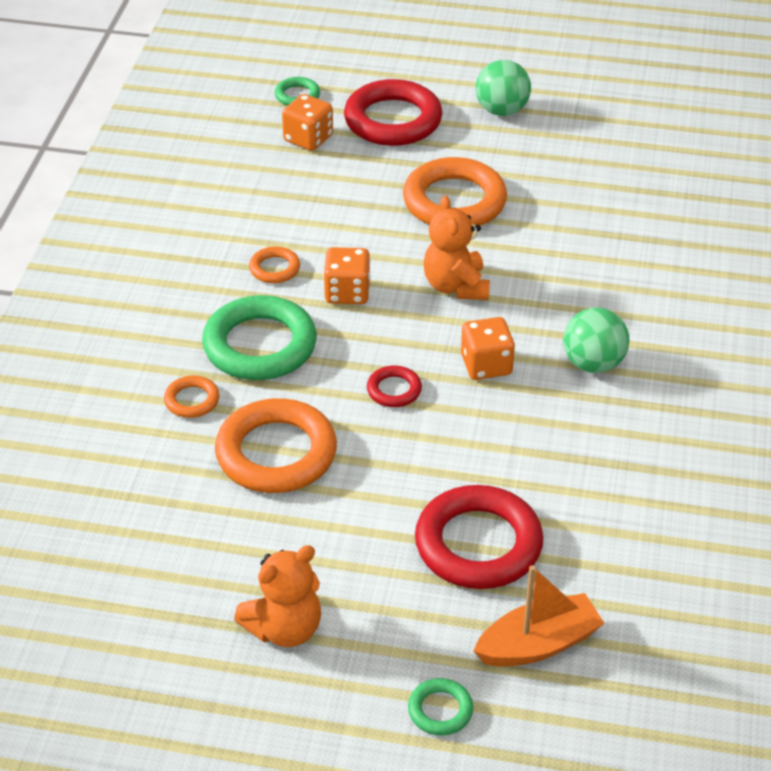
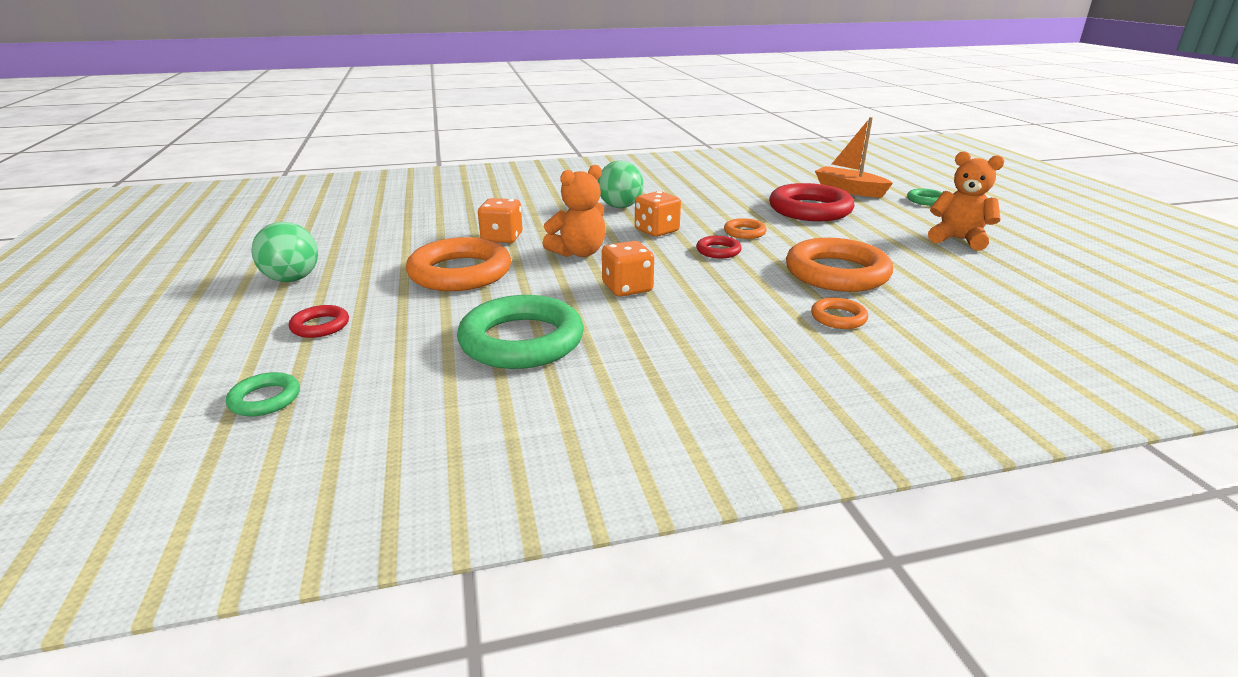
camera: 115 degrees left, 15 degrees down
(260, 345) = (736, 307): green ring -> green ring (521, 341)
(274, 268) = (626, 326): orange ring -> orange ring (744, 232)
(308, 138) = (373, 366): orange dice -> orange dice (502, 238)
(393, 120) = (320, 326): red ring -> red ring, size x0.47

